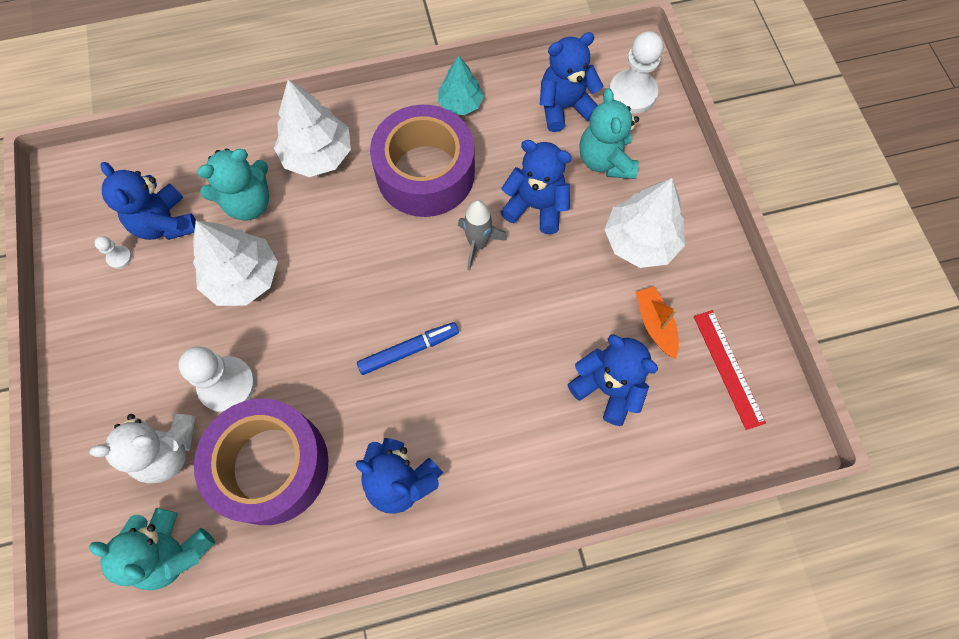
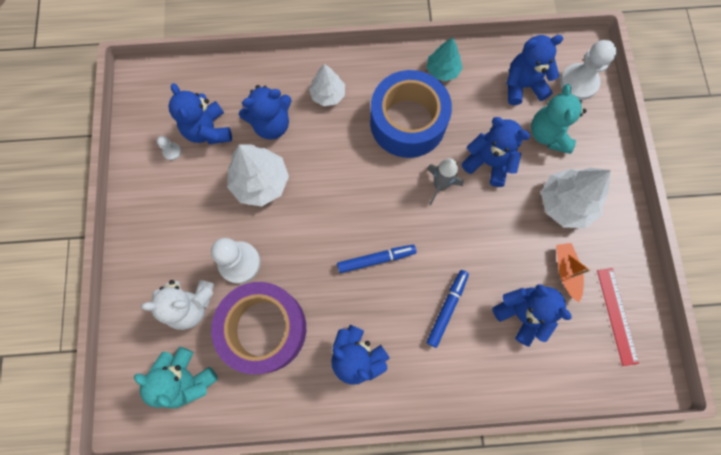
camera: 10 degrees right, 5 degrees up
(248, 203) = (271, 124): turquoise teddy bear -> blue teddy bear
(317, 155) = (328, 95): white tree -> white tree, size x0.63
(425, 173) = (408, 122): purple tape -> blue tape
(510, 397) = (447, 308): none -> blue marker

